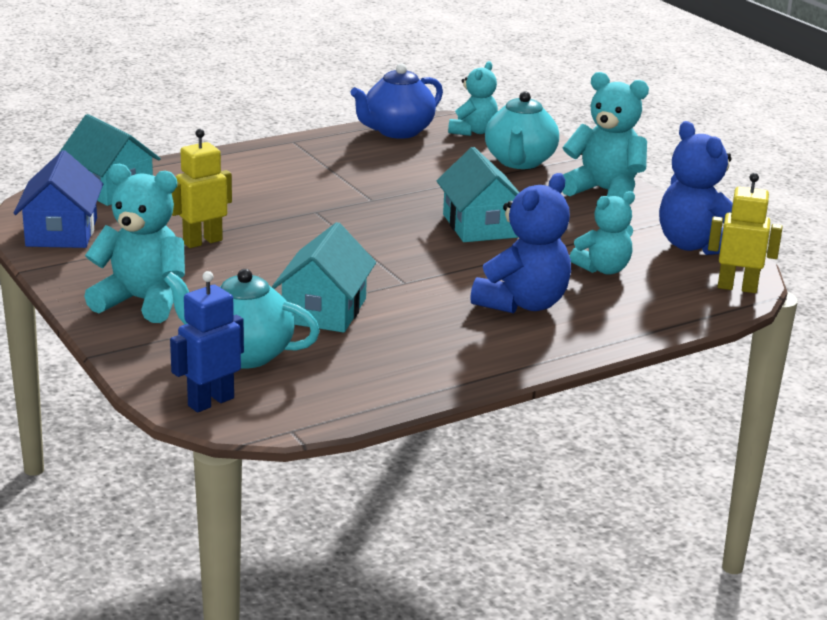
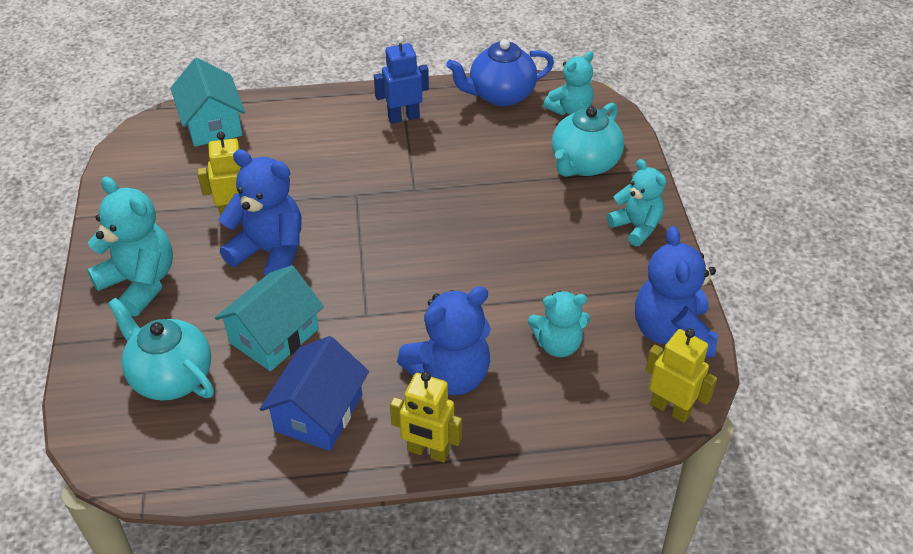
camera: 25 degrees right, 20 degrees up
(62, 232) = (138, 174): blue house -> blue house (319, 413)
(210, 402) = (106, 433): blue robot -> blue robot (403, 117)
(264, 260) = (270, 252): none -> blue teddy bear
(480, 226) = (485, 250): turquoise house -> none
(548, 351) = (428, 451): none -> yellow robot
(604, 191) = (636, 226): turquoise teddy bear -> turquoise teddy bear, size x0.66

